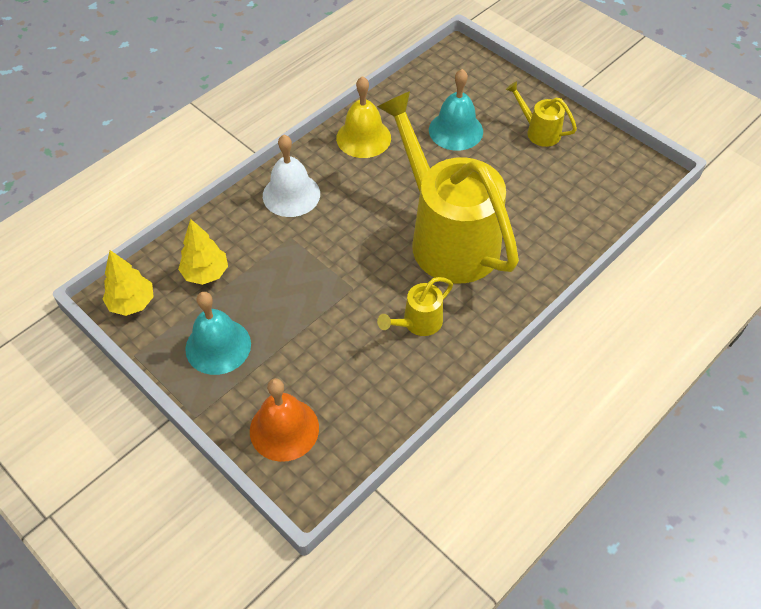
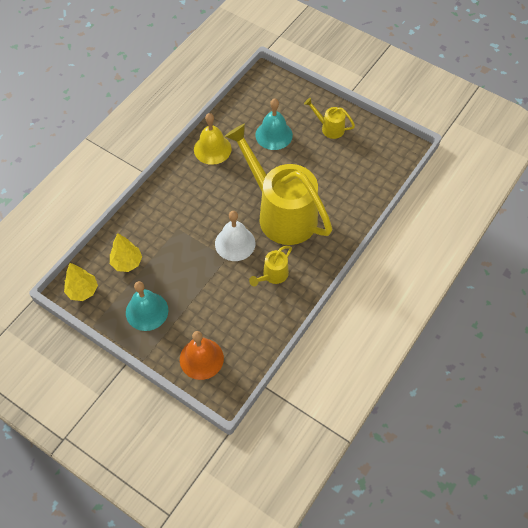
camera: 10 degrees left, 5 degrees up
(291, 194) = (172, 198): white bell -> white bell (235, 243)

